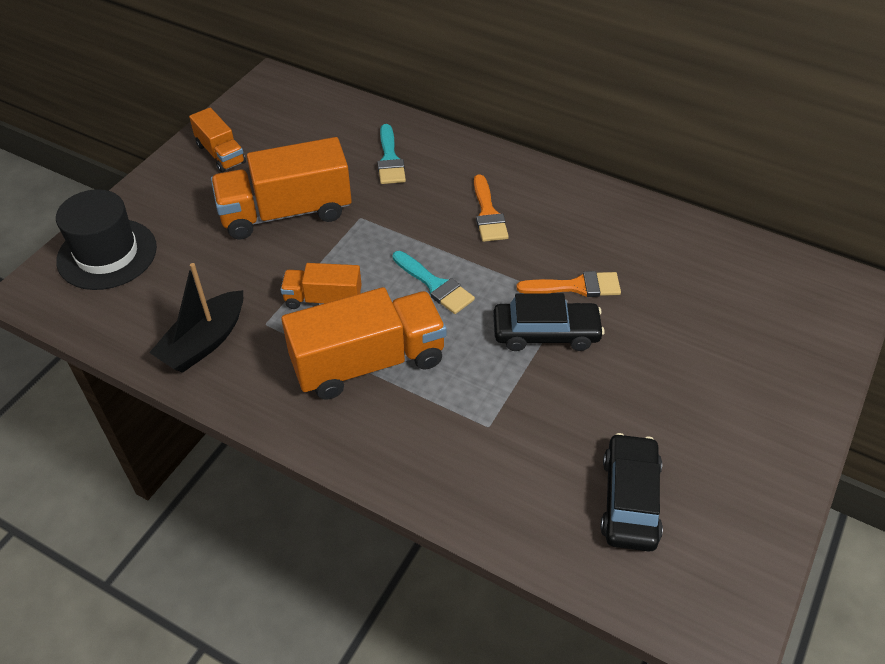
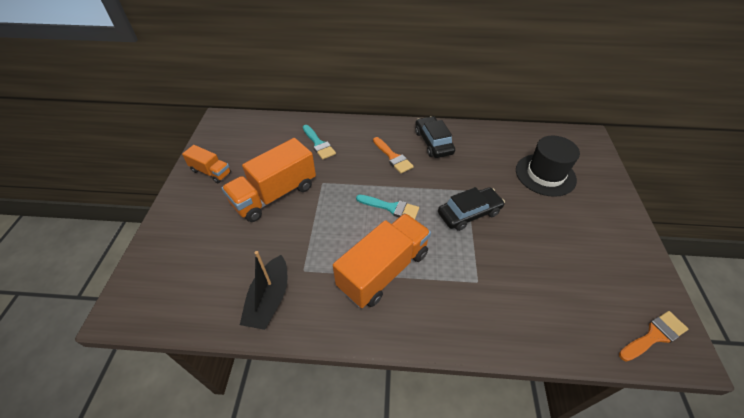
camera: 25 degrees left, 0 degrees up
(107, 254) = (165, 263): black hat -> black hat (545, 175)
(323, 299) = (330, 240): orange truck -> none
(576, 286) = (466, 181): orange brush -> orange brush (654, 336)
(630, 499) = (580, 293): black car -> black car (433, 142)

